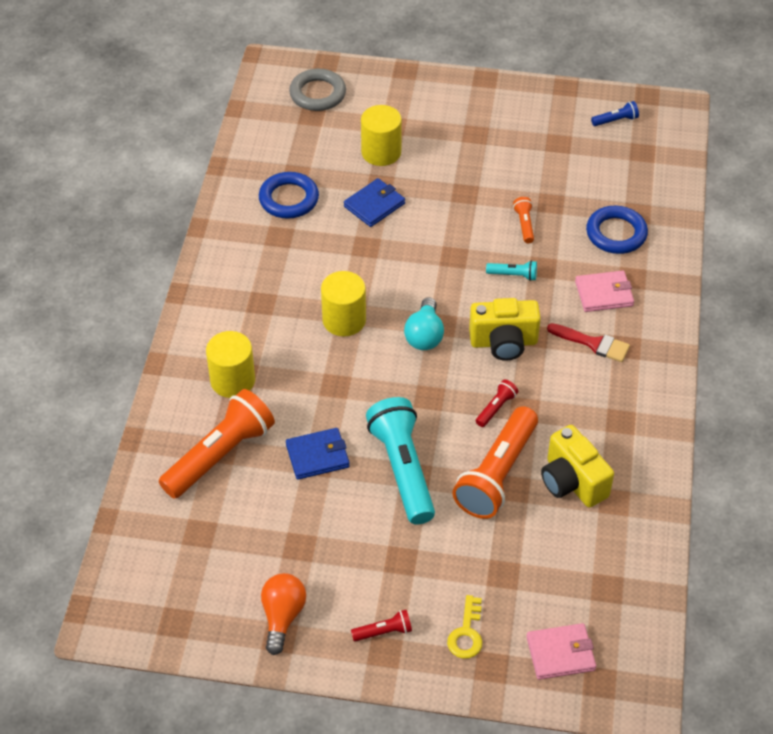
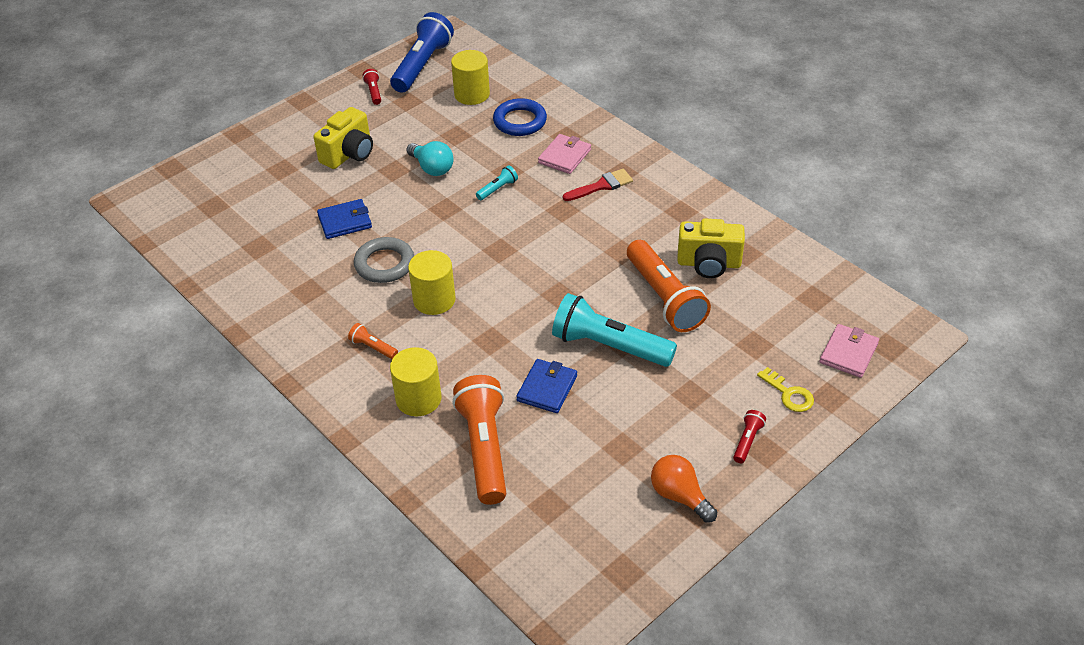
camera: 50 degrees left, 5 degrees down
(289, 199) = (278, 264): blue ring -> none
(317, 94) = (195, 190): grey ring -> grey ring (384, 264)
(374, 205) = (345, 221): blue wallet -> blue wallet turned 75 degrees clockwise
(381, 152) = (299, 189): yellow cylinder -> yellow cylinder (472, 94)
(424, 335) = (499, 264): turquoise light bulb -> turquoise light bulb (432, 168)
(496, 408) = (606, 265): red flashlight -> red flashlight (374, 92)
(503, 342) = (552, 228): yellow camera -> yellow camera (349, 154)
(524, 224) = (459, 158): orange flashlight -> orange flashlight (373, 347)
(615, 120) = (422, 65): blue flashlight -> blue flashlight, size x2.31

